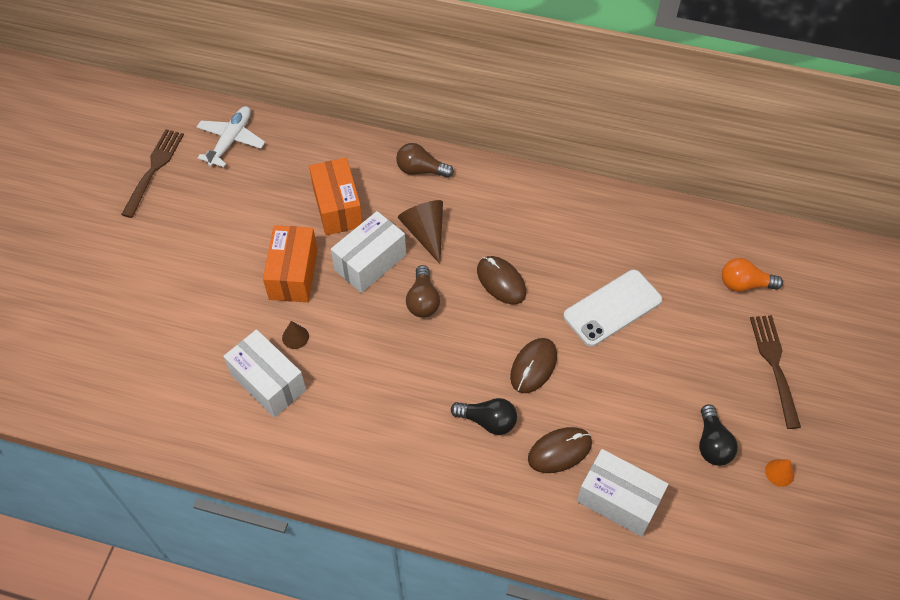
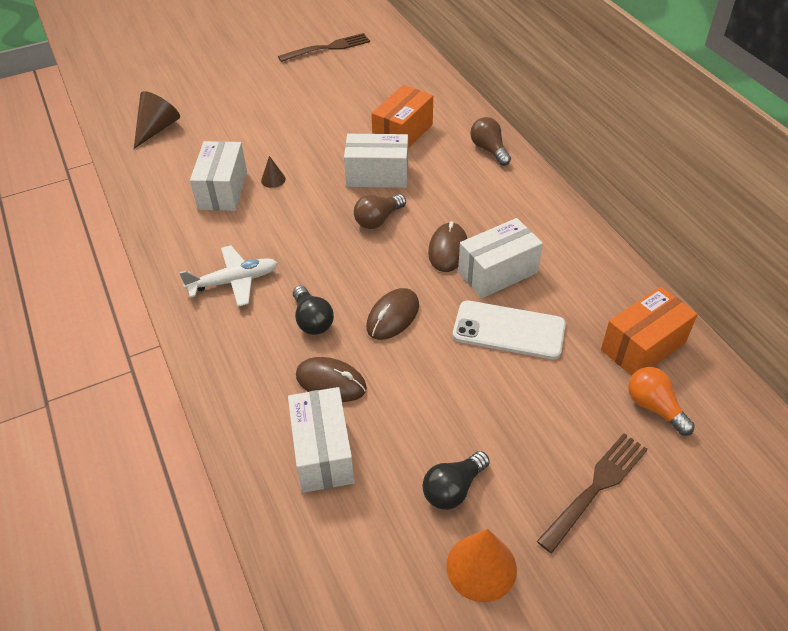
camera: 50 degrees right, 10 degrees down
(231, 140) = (392, 61): white plane -> white plane (233, 281)
(293, 274) = (322, 148): orange box -> orange box (643, 346)
(425, 233) = (438, 185): brown cone -> brown cone (157, 129)
(533, 366) = (392, 316): brown mouse -> brown mouse turned 45 degrees counterclockwise
(553, 270) = (497, 272): none -> white box
(779, 472) = (481, 567): orange cone -> orange cone, size x1.89

